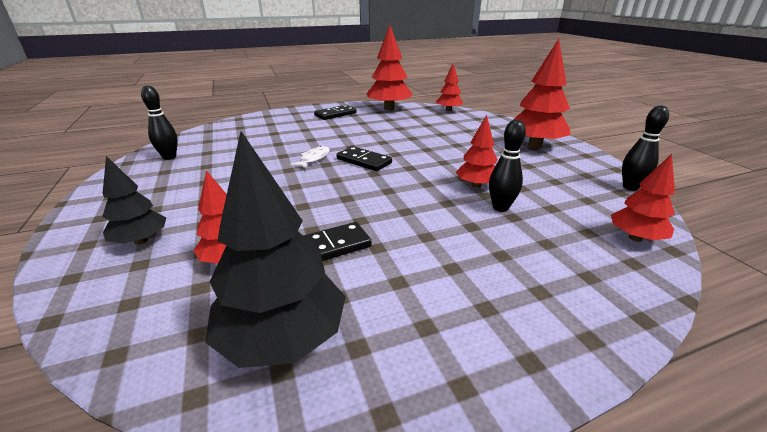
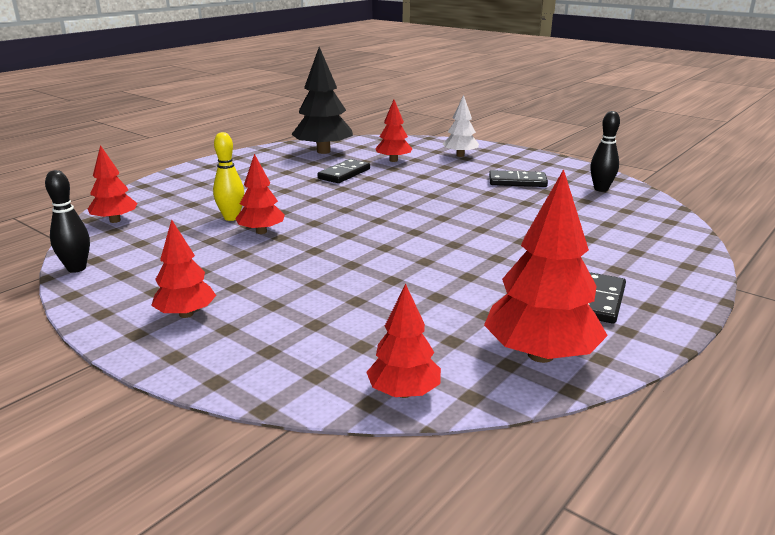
camera: 150 degrees right, 5 degrees down
(141, 241) = (460, 155): black tree -> white tree
(314, 159) = (465, 219): white fish -> none
(364, 161) = (408, 229): black domino -> black domino (517, 182)
(500, 208) = (231, 218): black bowling pin -> yellow bowling pin
(534, 145) = (186, 314): red tree -> red tree, size x0.59

